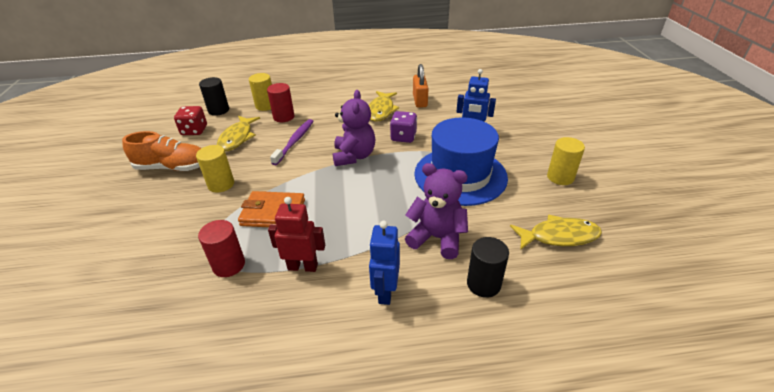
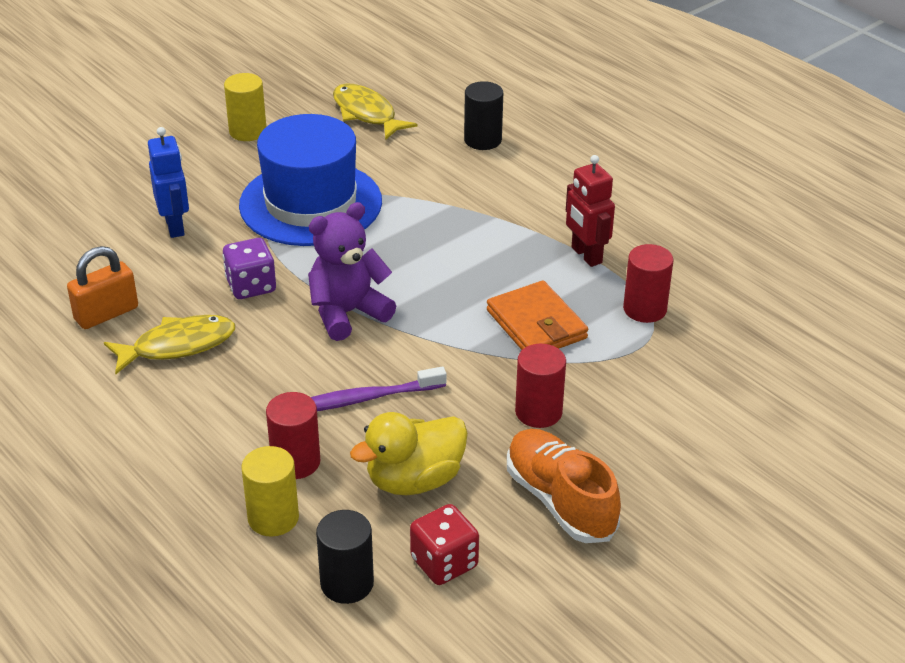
camera: 125 degrees left, 0 degrees up
(221, 184) = (538, 412): yellow cylinder -> red cylinder
(237, 138) = (414, 480): yellow fish -> yellow duck
(385, 292) = (555, 190): blue robot -> none
(437, 238) = (448, 184): purple teddy bear -> none

